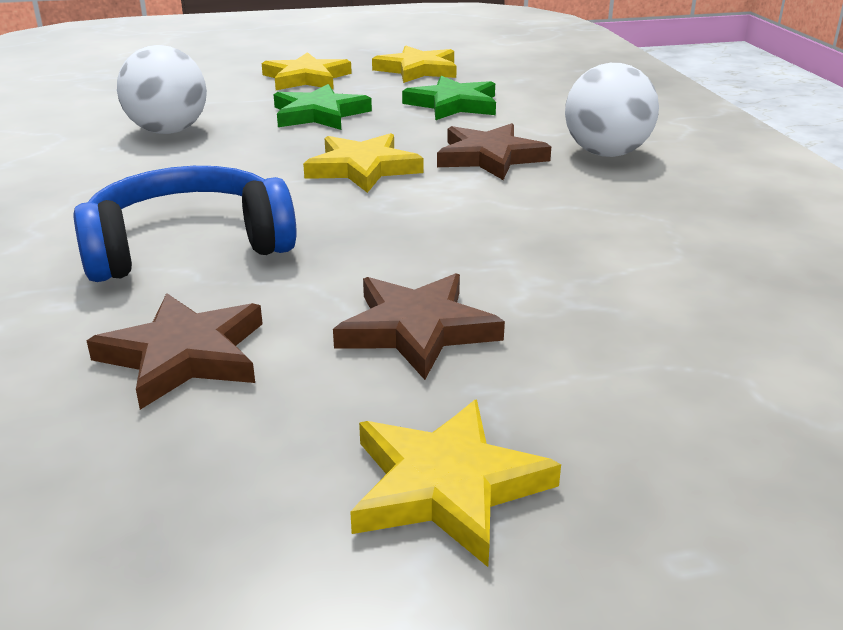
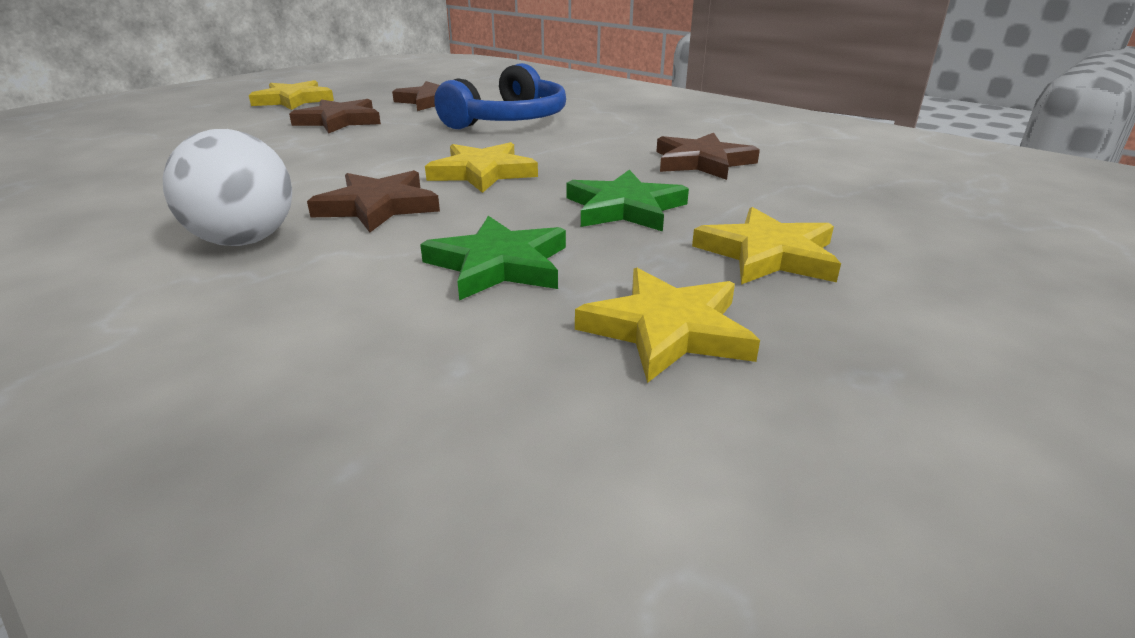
camera: 145 degrees right, 0 degrees up
(168, 131) = (702, 162): white ball -> brown star

